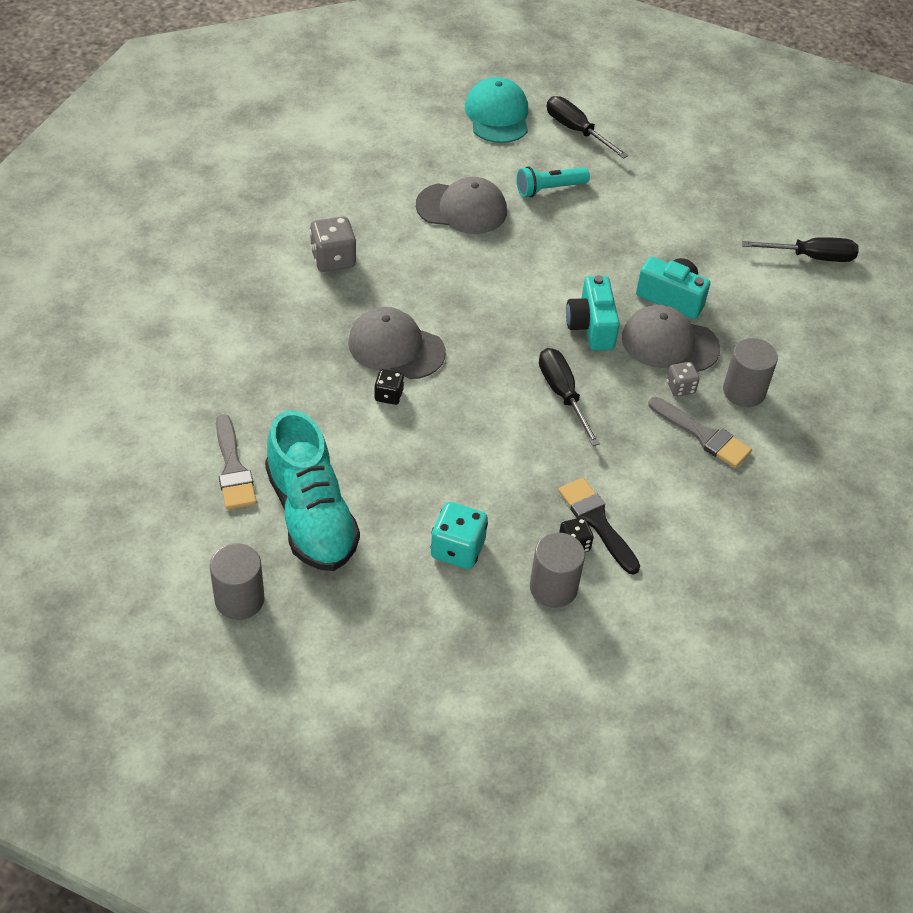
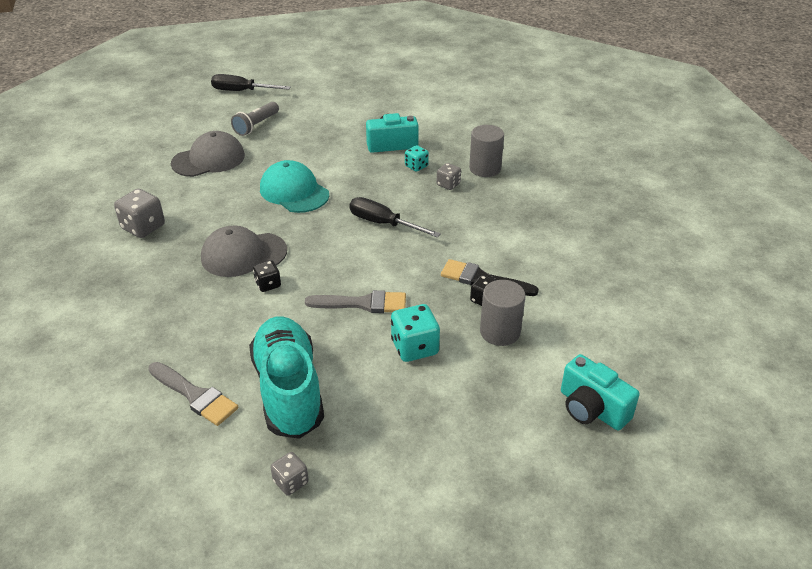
camera: 35 degrees left, 10 degrees down
(239, 599) = (291, 482): grey cylinder -> grey dice
(311, 516) = (289, 390): turquoise shoe -> turquoise shoe turned 135 degrees counterclockwise
(497, 115) = (181, 104): turquoise cap -> turquoise cap (294, 191)
(549, 189) = (256, 125): turquoise flashlight -> grey flashlight
(591, 326) = (361, 180): turquoise camera -> turquoise camera (592, 409)
(669, 343) = (416, 166): grey cap -> turquoise dice
(703, 435) = (489, 201): grey brush -> grey brush (363, 303)
(811, 257) = (445, 91): black screwdriver -> none

